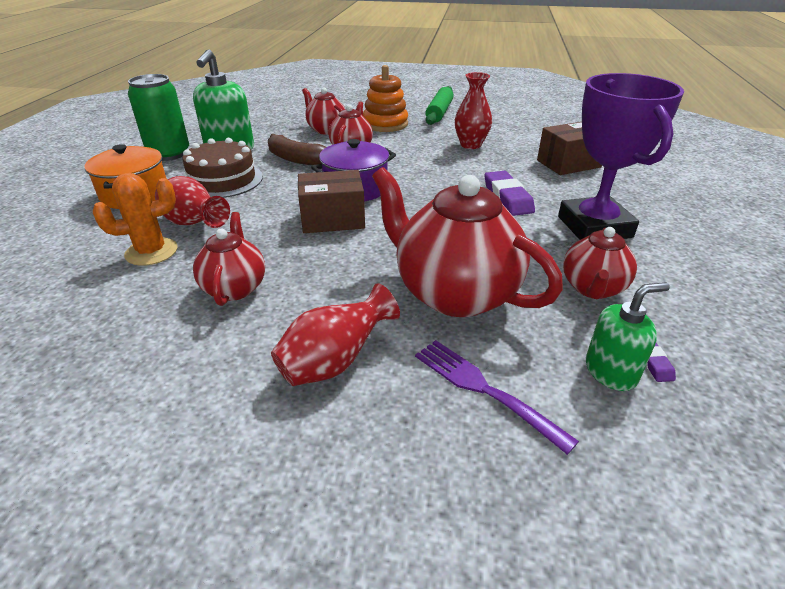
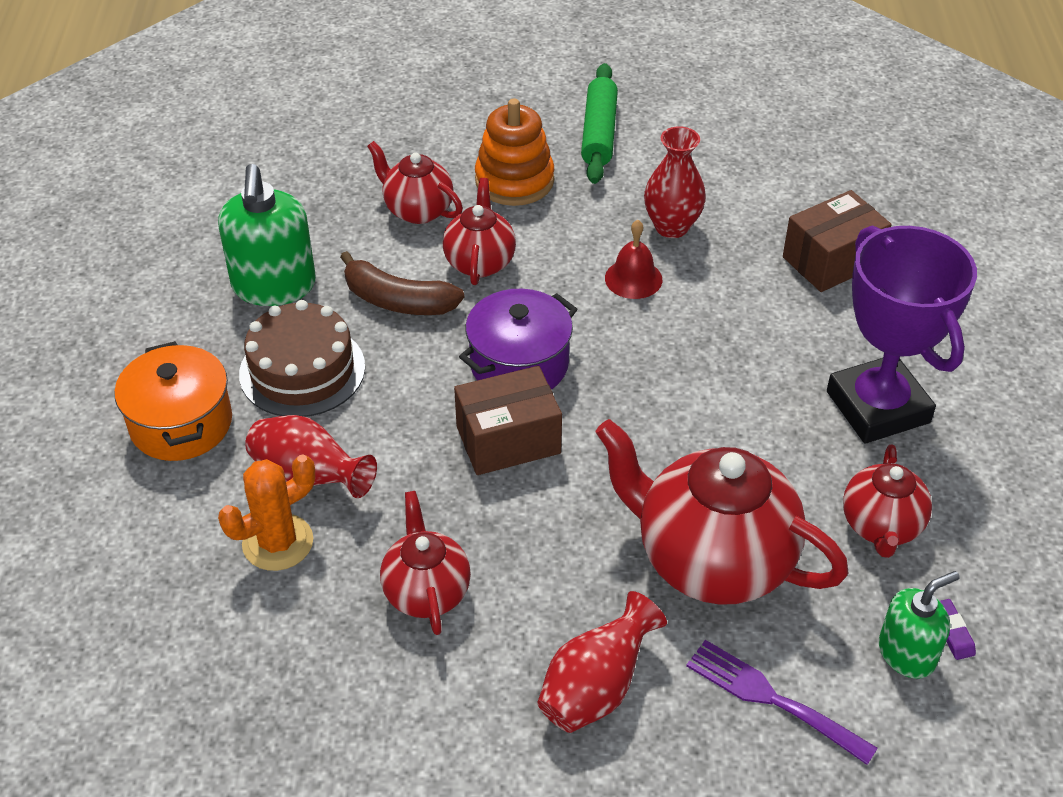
camera: 10 degrees left, 10 degrees up
(169, 154) = (177, 312): green can -> none
(441, 161) = (633, 278): none -> red bell
(507, 197) = (750, 357): purple eraser -> none

